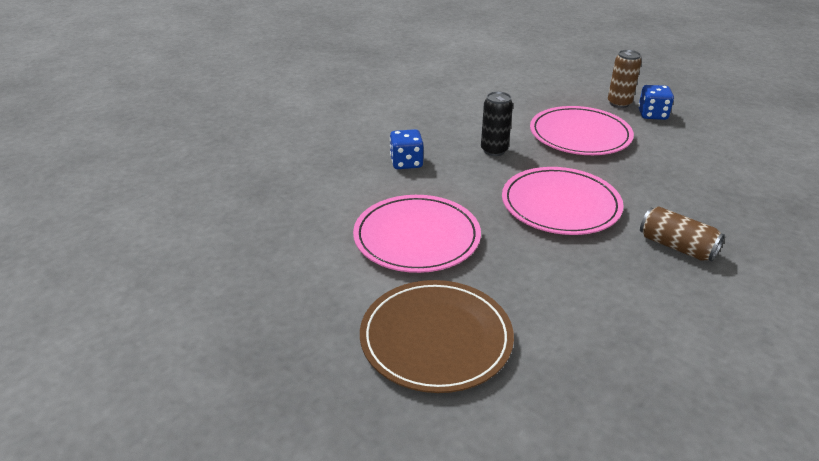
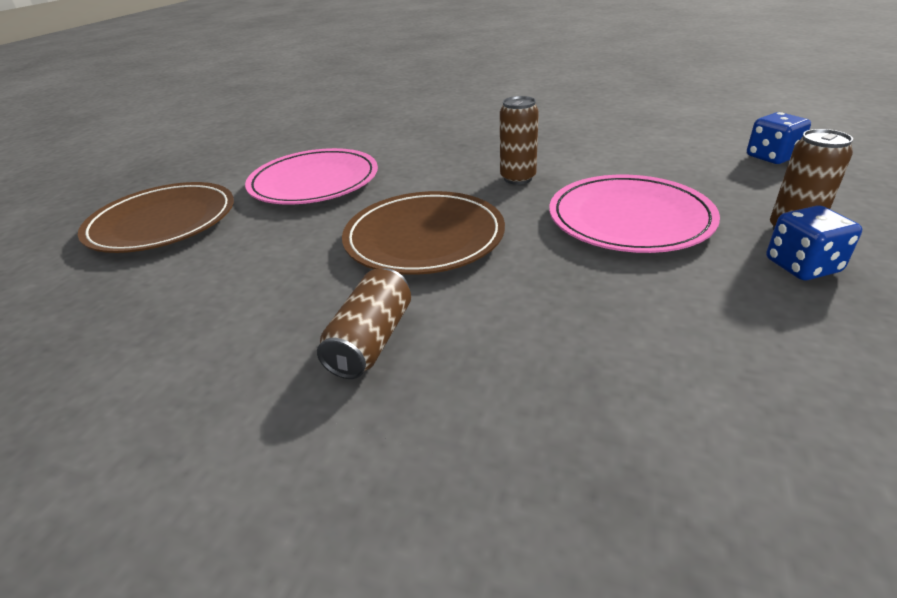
camera: 70 degrees right, 0 degrees up
(406, 163) = (446, 148): blue dice -> blue dice (771, 157)
(494, 150) = (518, 178): black can -> brown can
(560, 205) = (424, 237): pink plate -> brown plate

